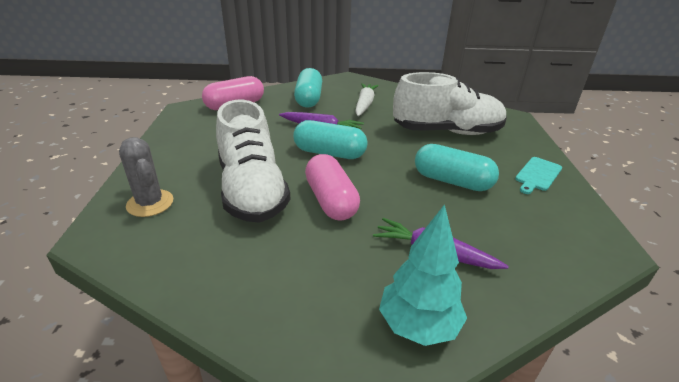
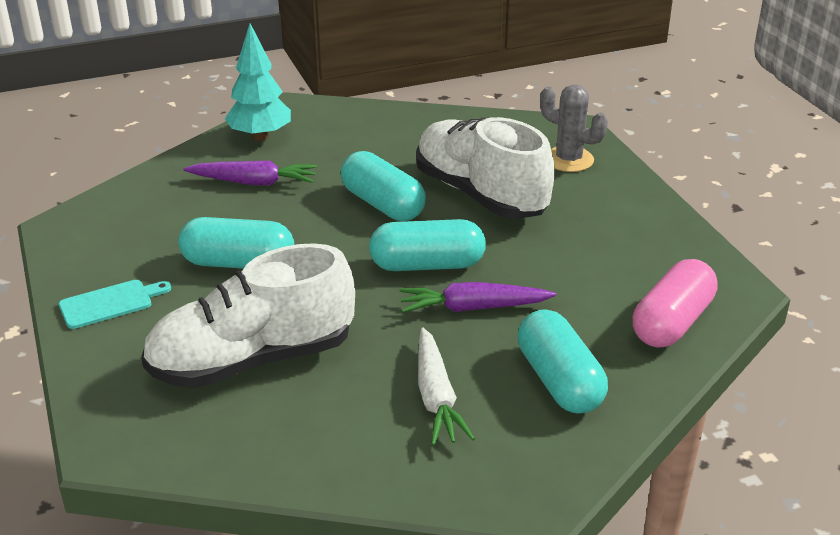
camera: 160 degrees right, 0 degrees up
(331, 200) = (382, 204): pink capsule -> turquoise capsule
(537, 175) = (110, 303): turquoise cutting board -> turquoise cutting board turned 45 degrees clockwise

